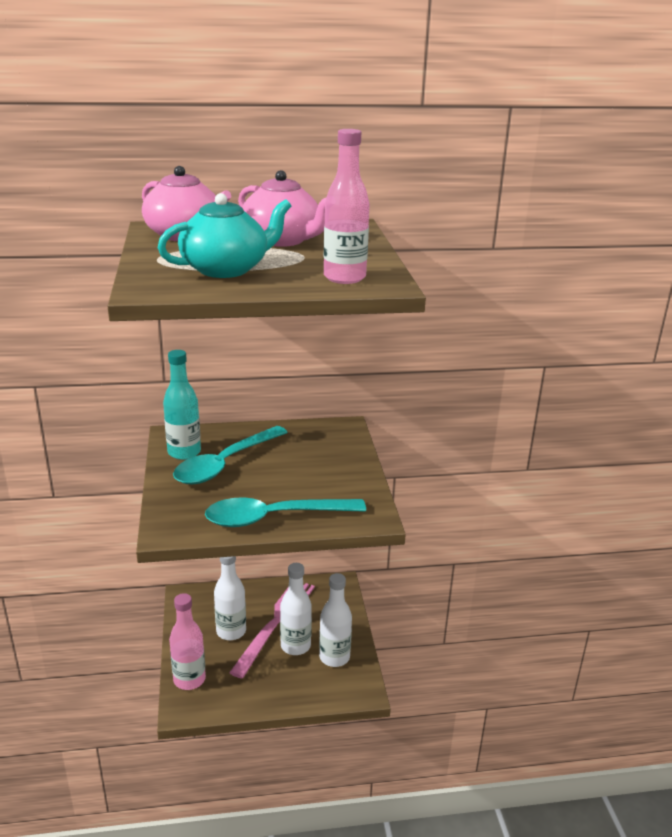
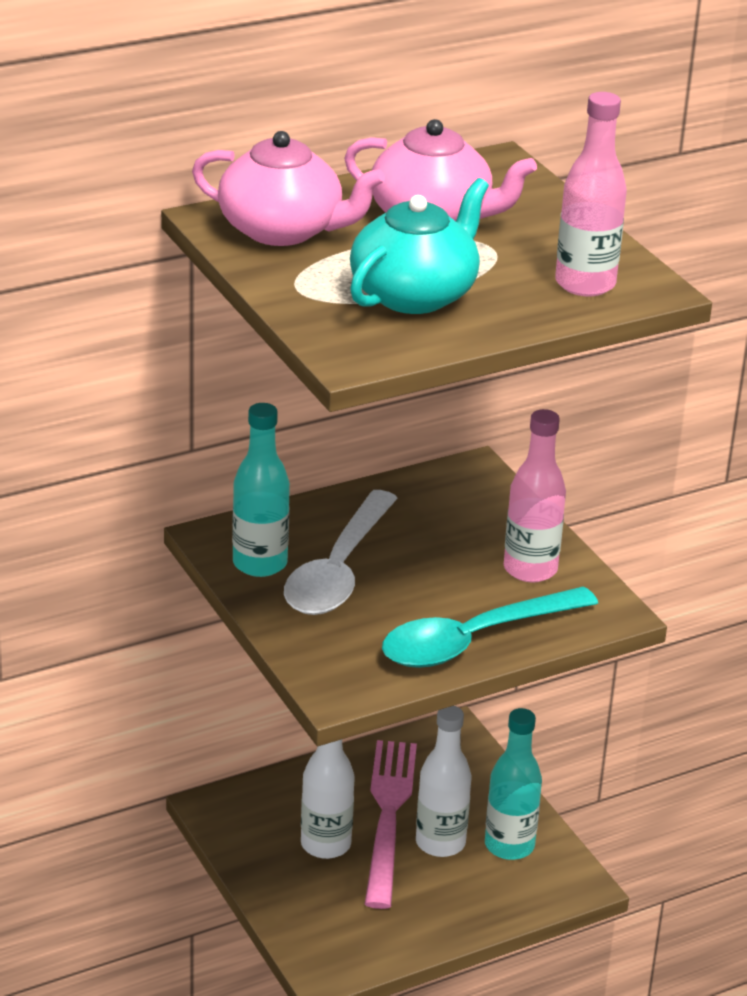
camera: 20 degrees left, 5 degrees up
(189, 679) = (307, 929): pink bottle -> pink bottle (530, 569)
(225, 464) = (338, 570): turquoise spoon -> white spoon
(334, 657) = (509, 845): white bottle -> turquoise bottle

